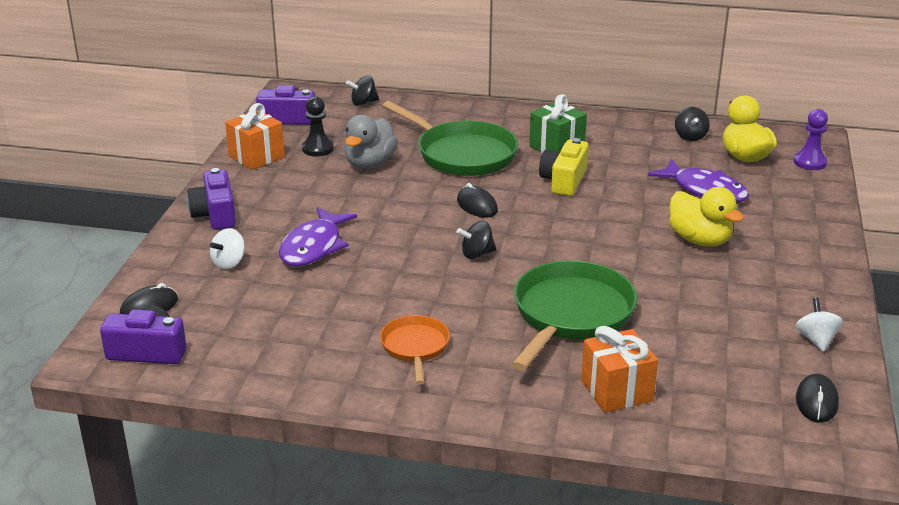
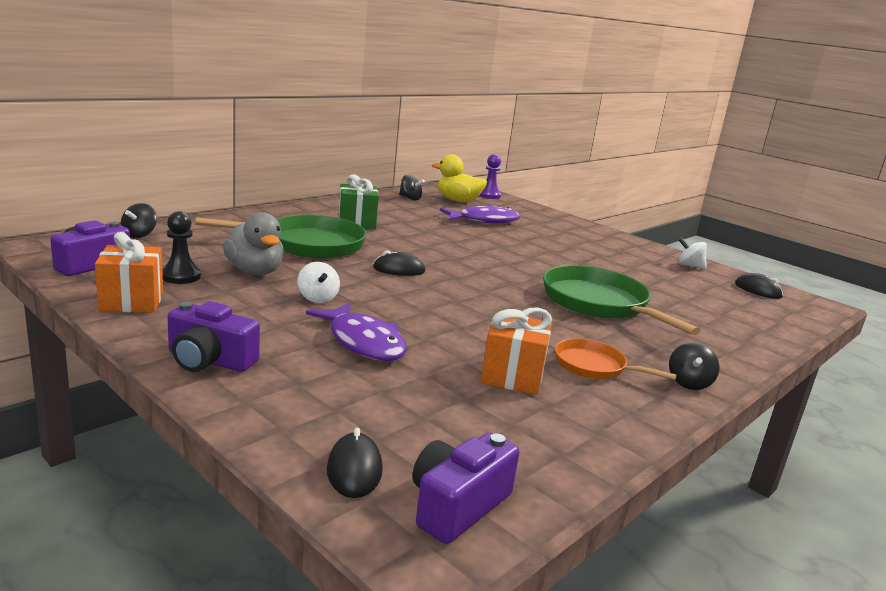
camera: 60 degrees left, 10 degrees down
(229, 263) = (327, 389): white spinning top -> white spinning top (317, 298)
(477, 254) = (473, 296): black spinning top -> black spinning top (689, 383)
(564, 181) = (408, 239): yellow camera -> none
(616, 391) = (713, 328): orange gift -> orange gift (512, 376)
(700, 240) = (543, 243): yellow duck -> none

